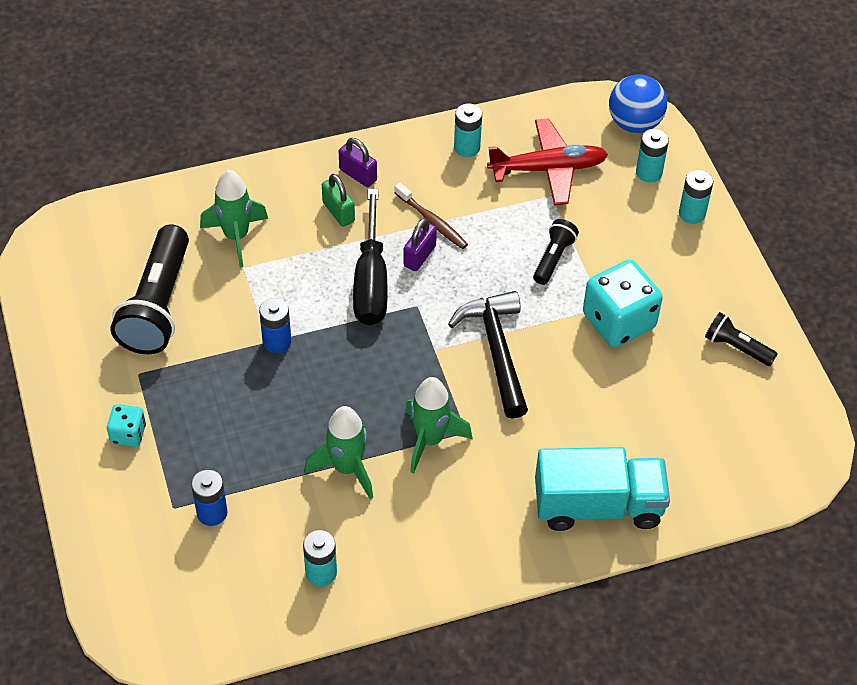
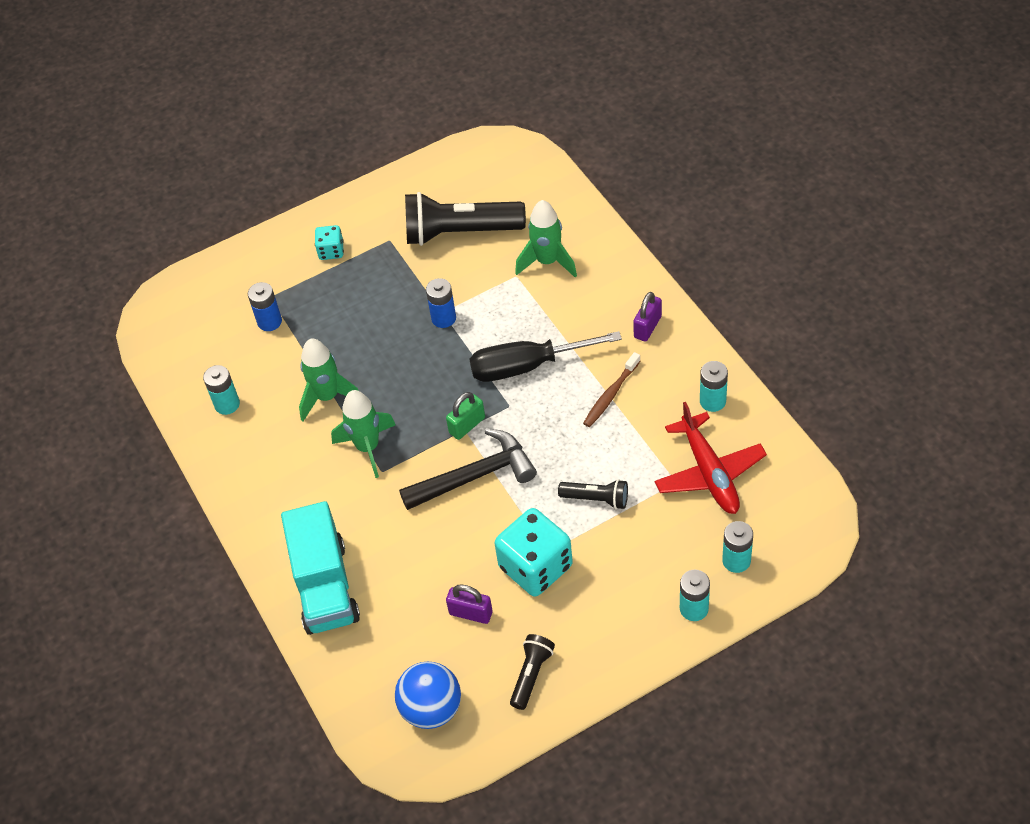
camera: 85 degrees right, 0 degrees up
(338, 212) = (598, 324): green padlock -> green padlock (467, 425)
(419, 256) = (566, 395): purple padlock -> purple padlock (471, 613)
(634, 123) = (801, 536): blue ball -> blue ball (431, 709)

